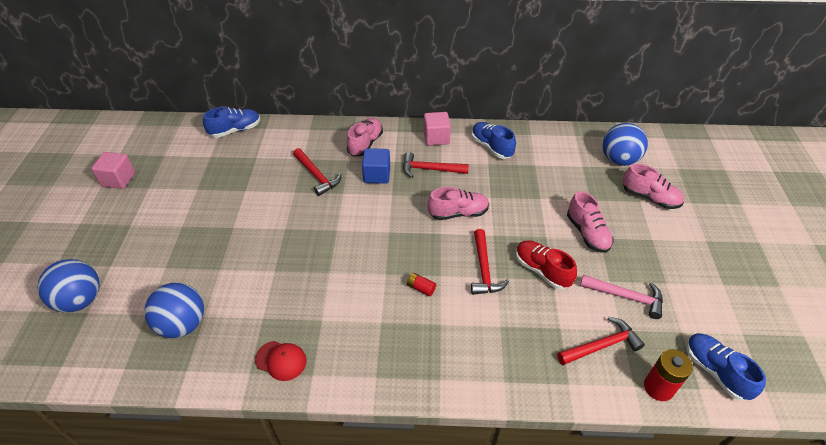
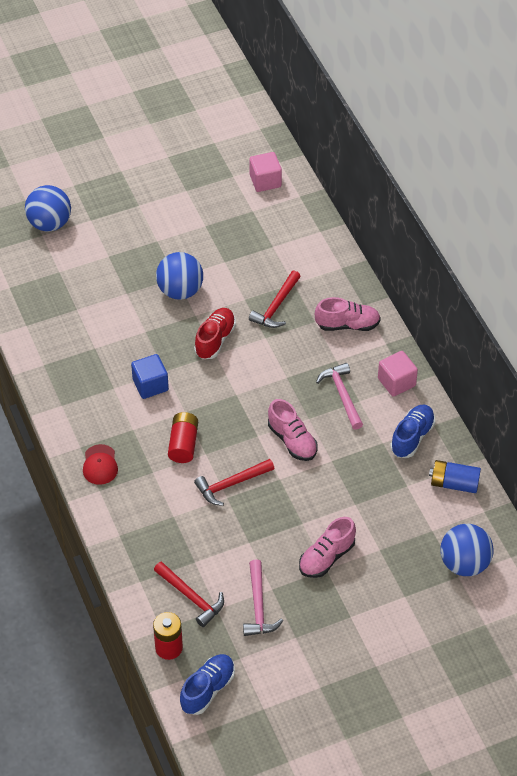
camera: 65 degrees right, 5 degrees up
(118, 179) = (183, 163): pink cube -> pink cube (265, 181)
(183, 324) = (62, 300): blue ball -> blue ball (180, 290)
(235, 130) = (301, 209): blue shoe -> none
(281, 360) = (63, 379): red cap -> red cap (100, 465)
(377, 175) = (306, 354): blue cube -> blue cube (150, 385)
(421, 288) = (183, 444): red battery -> red battery, size x1.78
(430, 169) = (342, 395): red hammer -> pink hammer
(542, 270) = (254, 531): red shoe -> red shoe (215, 340)
(544, 141) = (454, 483): none -> blue battery
(650, 198) = (415, 604): pink shoe -> none

